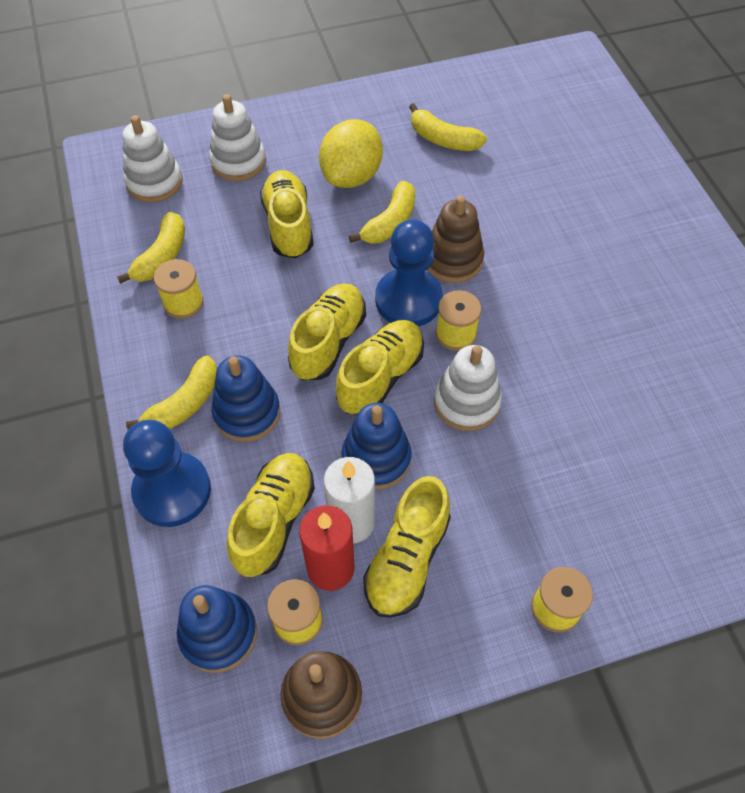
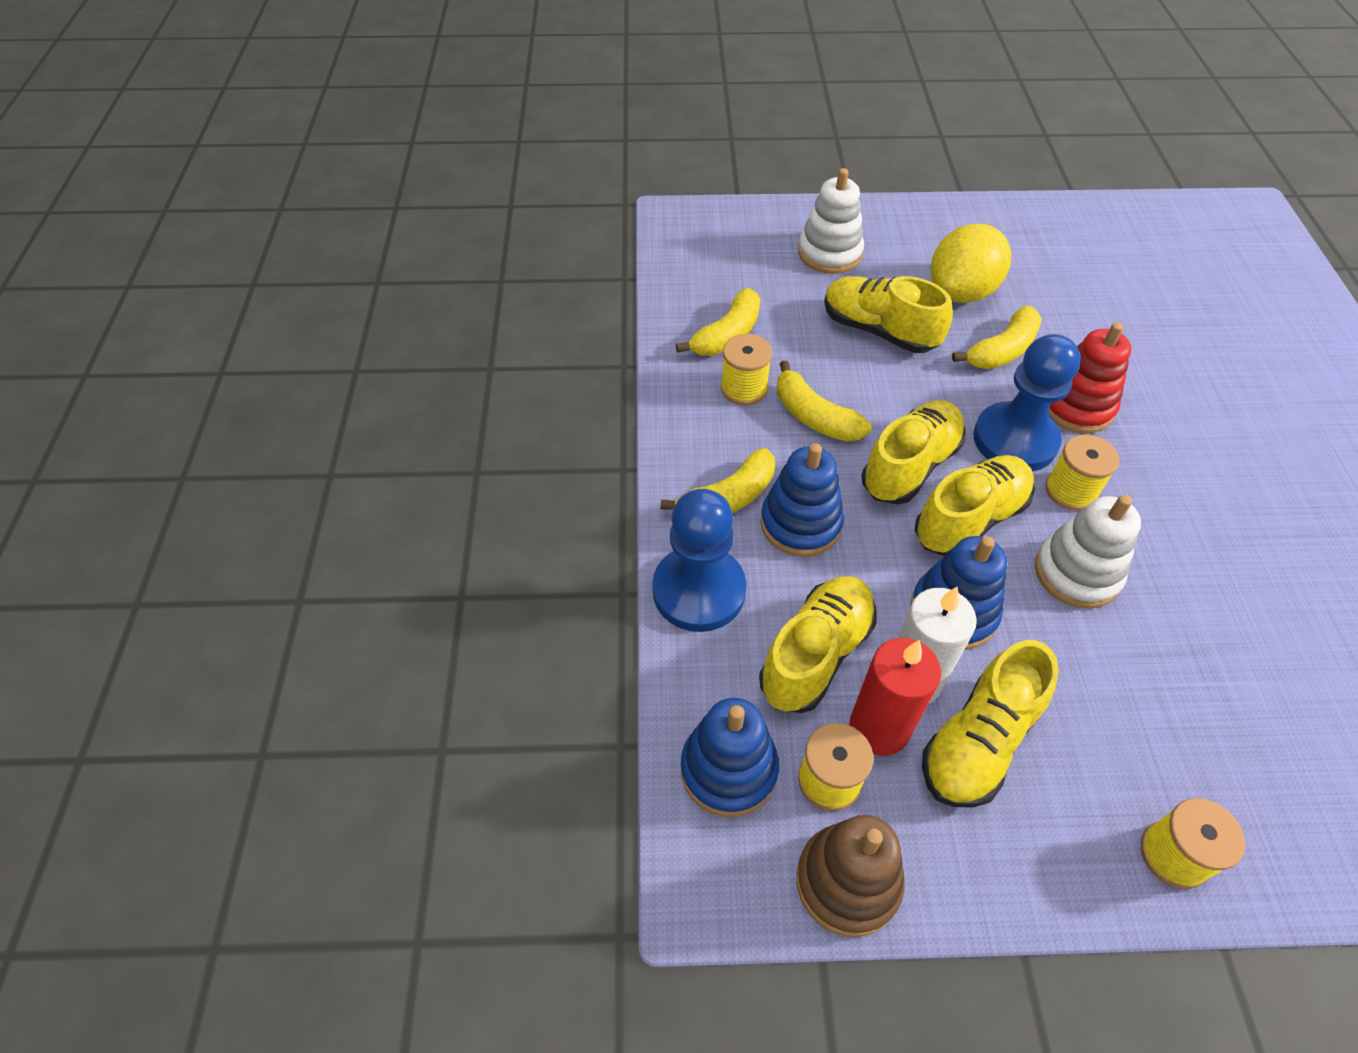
camera: 15 degrees right, 5 degrees down
(154, 182) = (731, 257): white stacking toy -> none
(288, 225) = (879, 330): yellow shoe -> yellow shoe turned 60 degrees counterclockwise
(443, 139) = (1077, 273): yellow banana -> yellow banana (814, 416)
(453, 260) = (1076, 406): brown stacking toy -> red stacking toy

